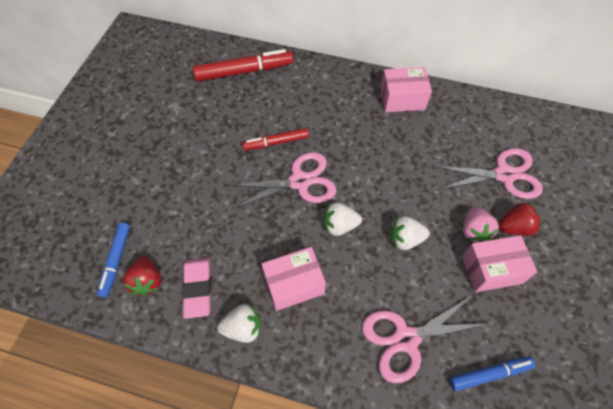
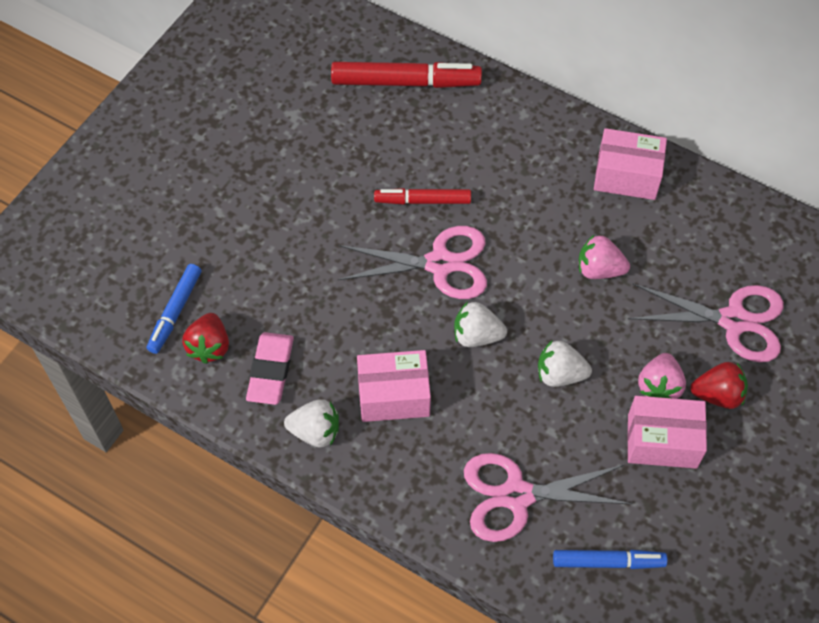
camera: 15 degrees right, 0 degrees up
(406, 161) = (599, 269): none -> pink strawberry

